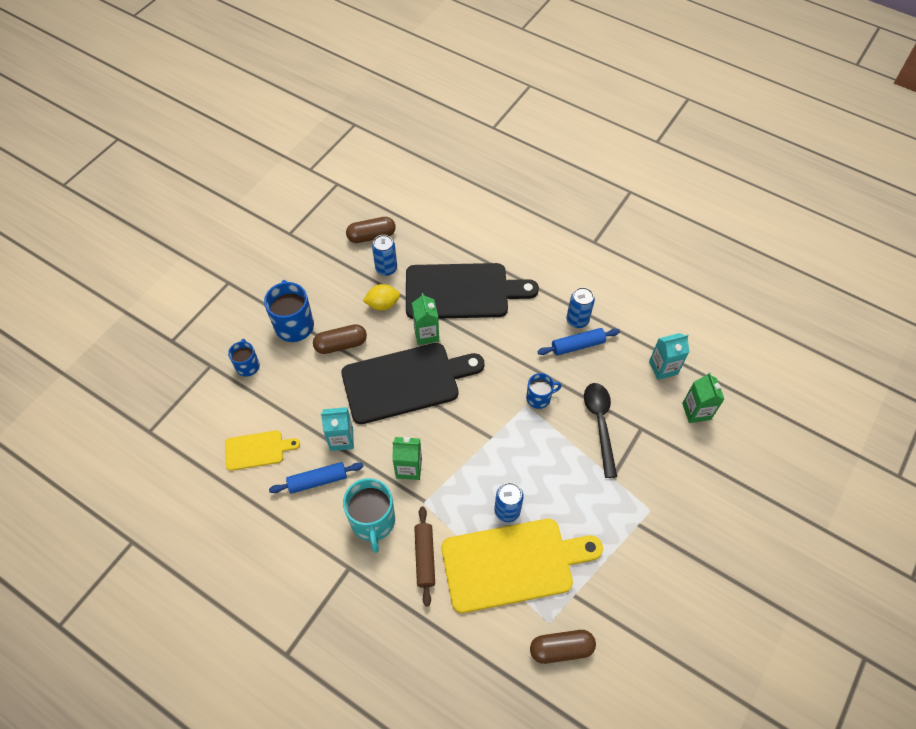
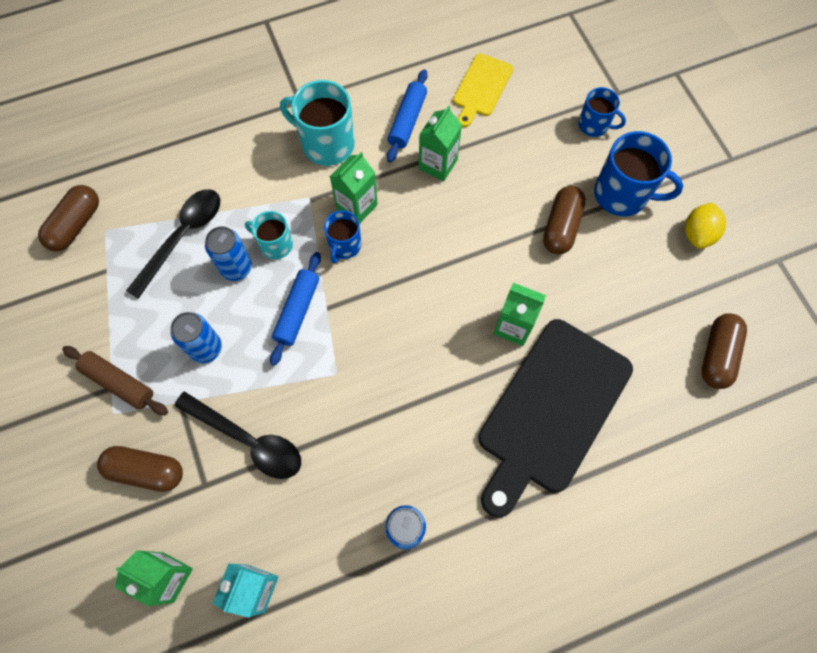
camera: 125 degrees right, 10 degrees up
(341, 439) = (438, 164): turquoise carton -> green carton
(383, 304) = (591, 304): yellow lemon -> yellow lemon (697, 234)
(386, 268) = (648, 341): blue can -> blue can (206, 348)
(406, 381) = (463, 264): black cutting board -> none
(425, 557) = (255, 166): brown rolling pin -> brown rolling pin (119, 383)
(473, 499) = (275, 244): none -> turquoise mug
(513, 563) = (182, 237): yellow cutting board -> black spoon
(539, 398) = (334, 395): blue mug -> blue mug (344, 246)
(577, 345) = (368, 499): blue rolling pin -> blue rolling pin (297, 311)
(661, 464) = (146, 470): none -> brown capsule

